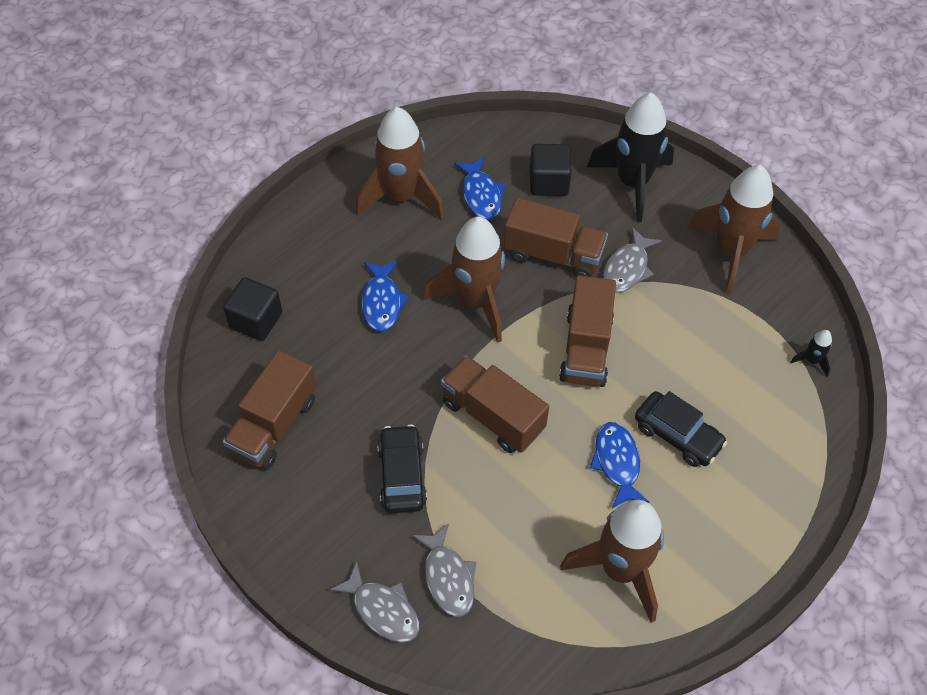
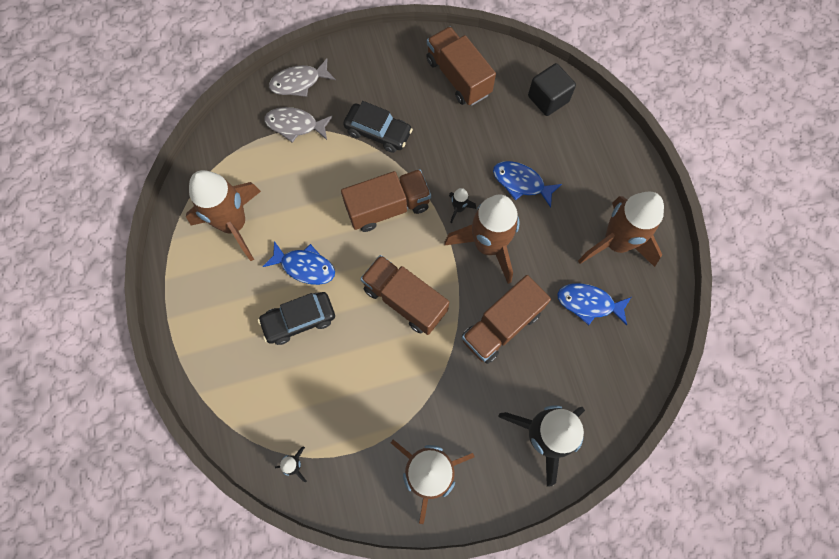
camera: 120 degrees right, 15 degrees up
(450, 346) = (458, 208): none -> black rocket
(548, 182) = (577, 365): black cube -> none
(627, 268) = (458, 375): grey fish -> none

